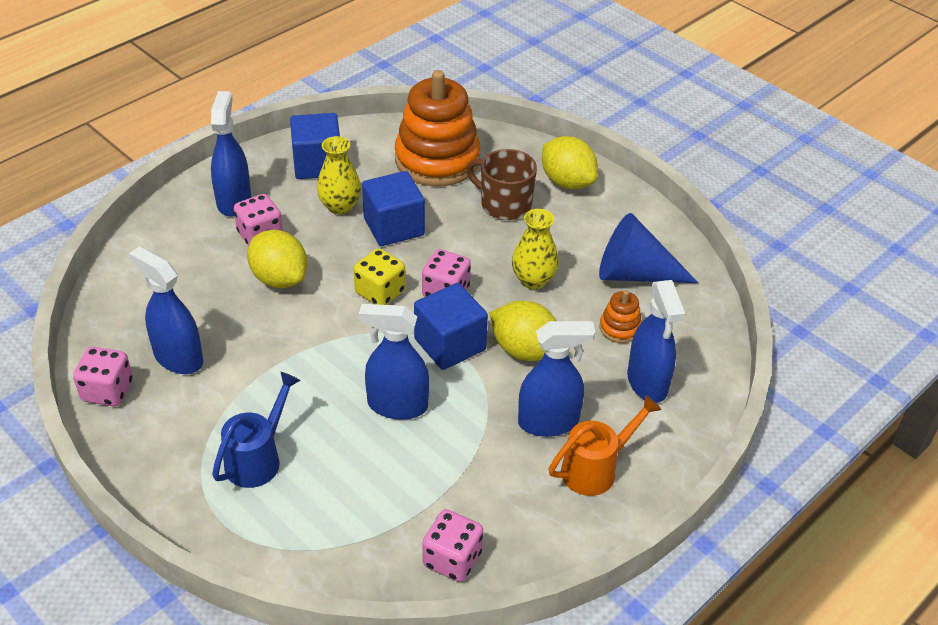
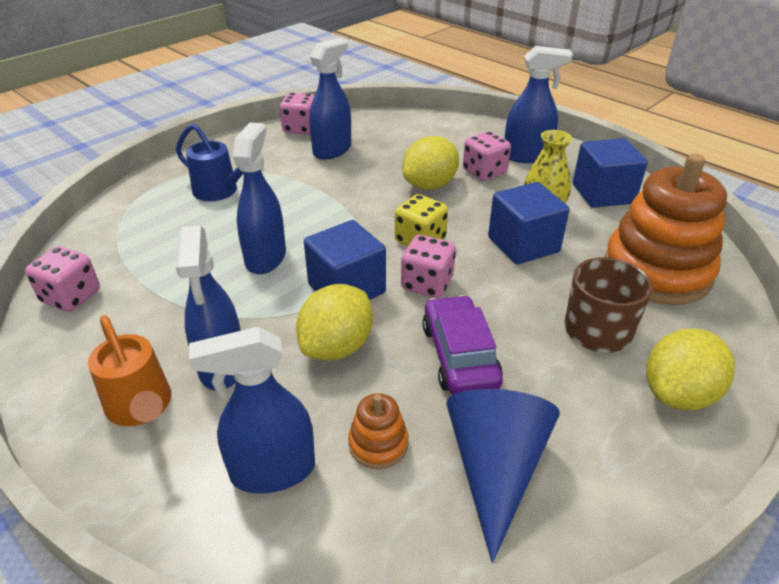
camera: 90 degrees right, 5 degrees down
(533, 280) = (459, 355): yellow vase -> purple car

